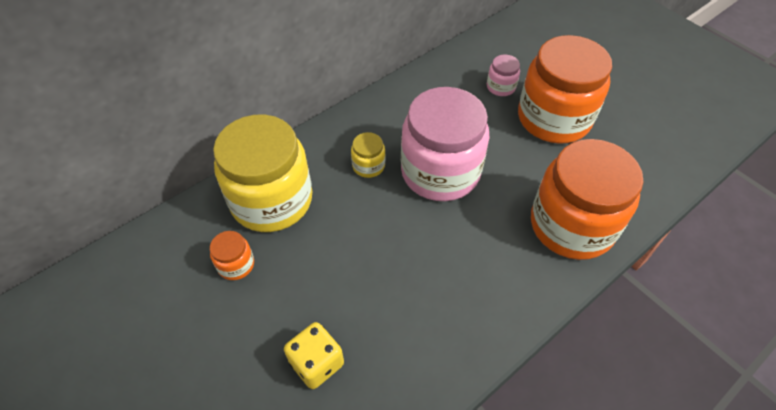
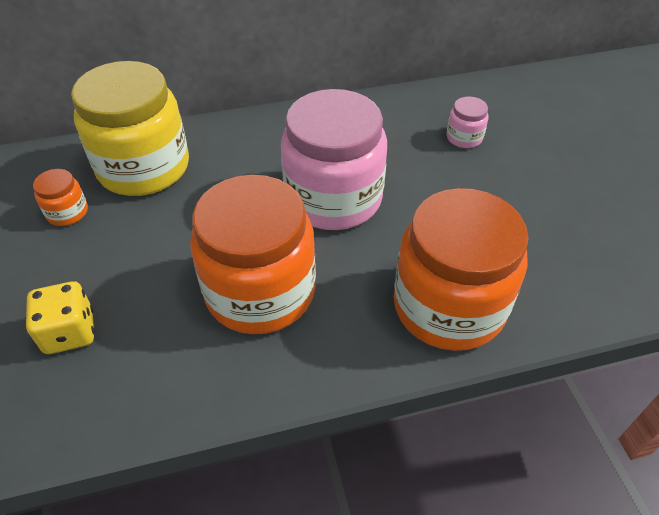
camera: 25 degrees right, 5 degrees down
(368, 166) = (261, 168): yellow jar -> none
(553, 118) = (506, 188): orange jar -> orange jar (260, 291)

